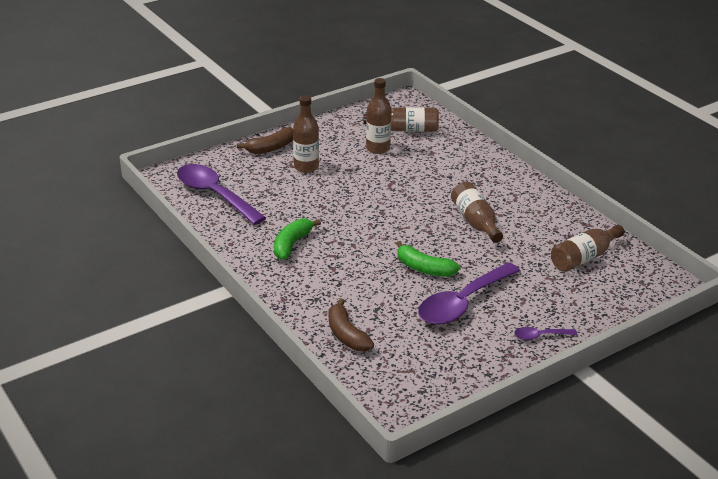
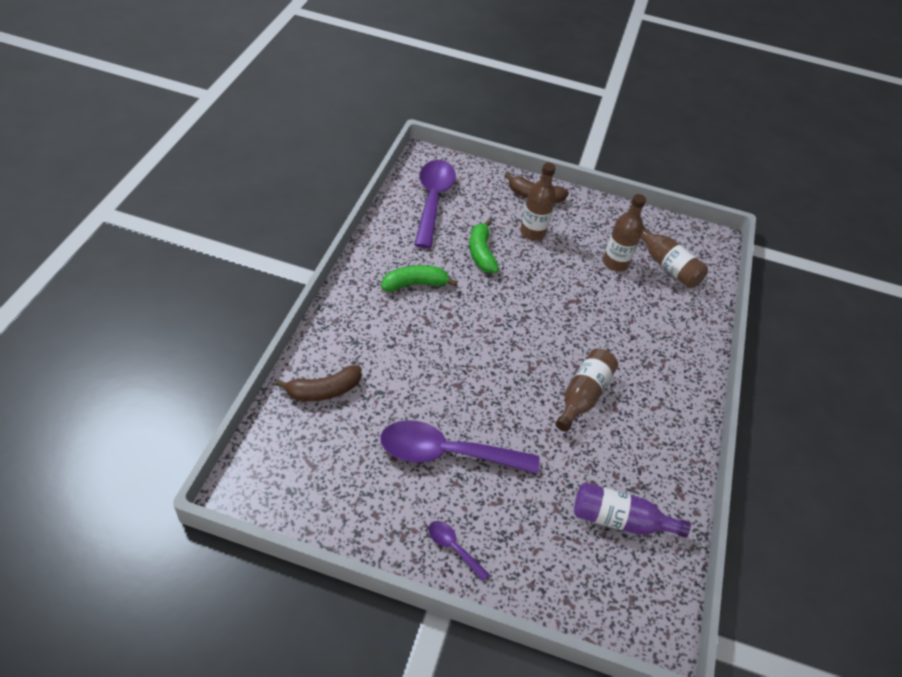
camera: 45 degrees right, 15 degrees up
(346, 335) = (324, 390): brown banana -> brown banana turned 135 degrees counterclockwise
(424, 268) = (471, 395): green banana -> green banana (481, 253)
(584, 258) = (619, 520): brown bottle -> purple bottle

